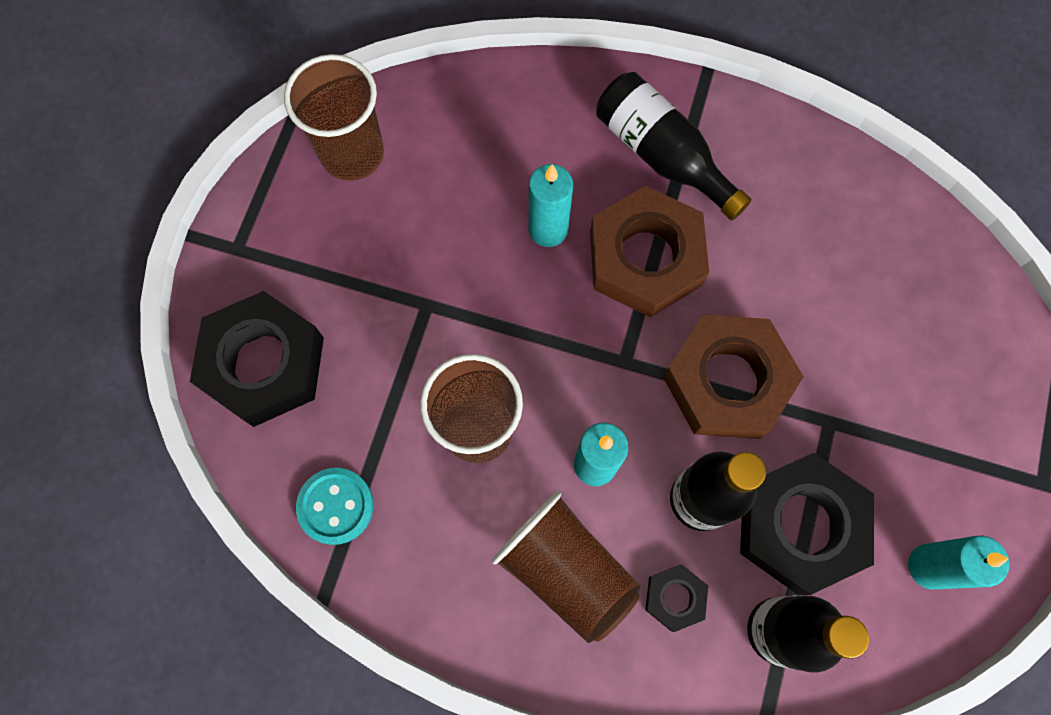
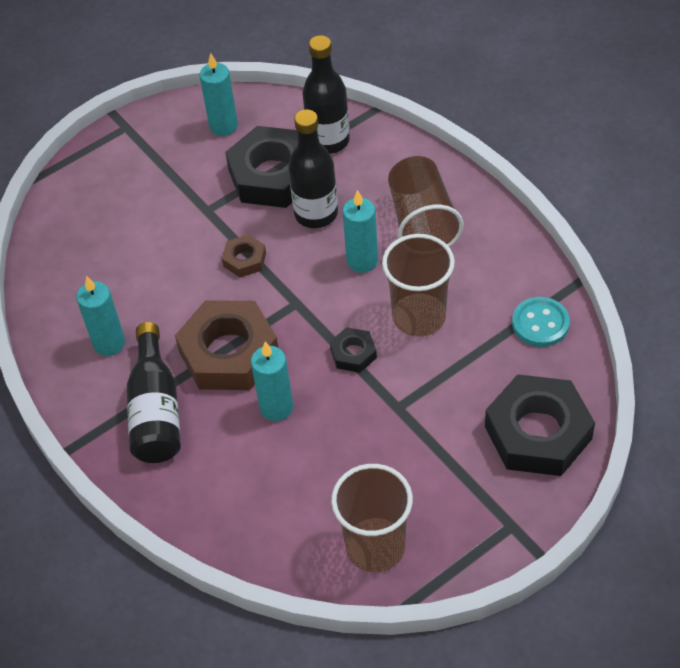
camera: 140 degrees left, 20 degrees down
(675, 598) = (371, 180): black nut -> black nut (353, 353)
(727, 381) = (244, 259): brown nut -> brown nut, size x0.47
(774, 194) = (109, 343): none -> turquoise candle

